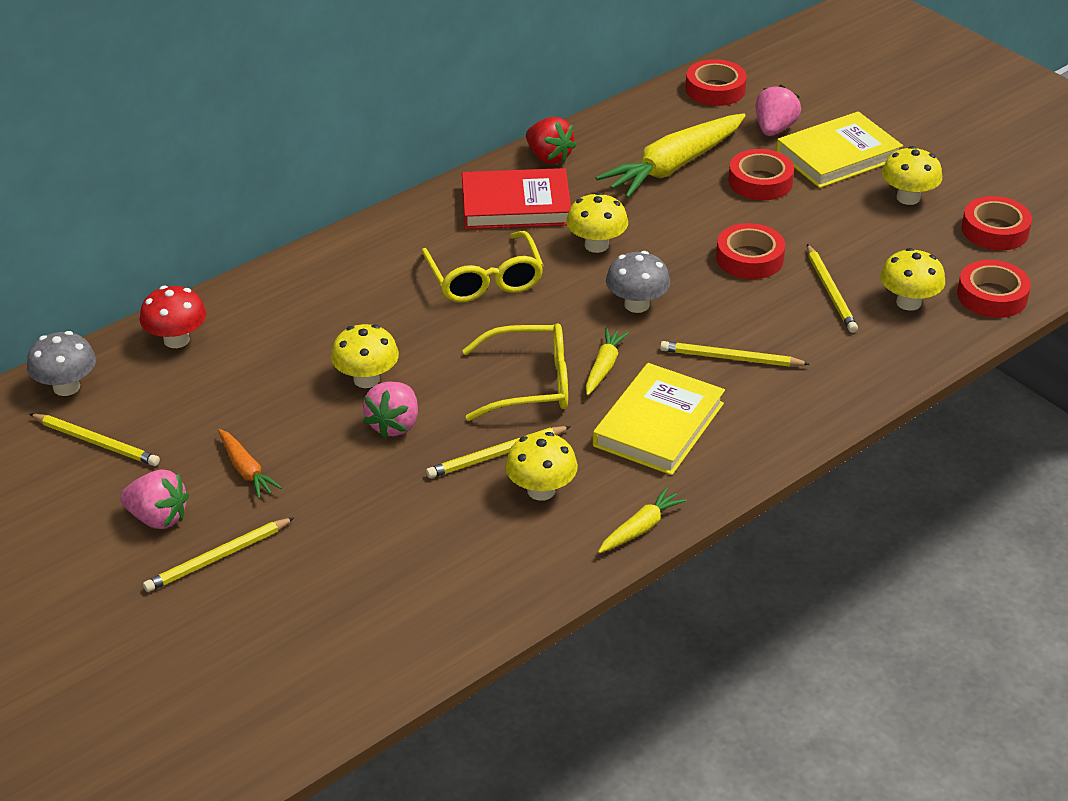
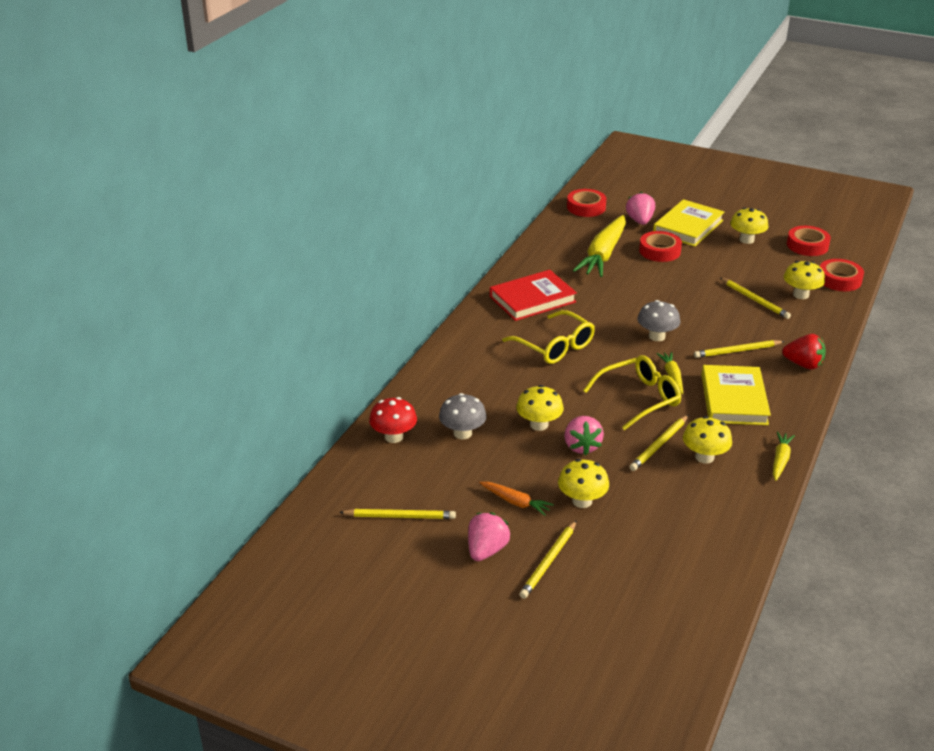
camera: 25 degrees left, 5 degrees down
(66, 387) = (346, 488): grey mushroom -> grey mushroom (462, 433)
(158, 518) = (486, 550): pink strawberry -> pink strawberry turned 60 degrees counterclockwise
(549, 157) = (526, 267): red strawberry -> red strawberry (803, 364)
(596, 245) = (601, 309): yellow mushroom -> yellow mushroom (582, 501)
(749, 258) = (694, 294): red tape -> none

